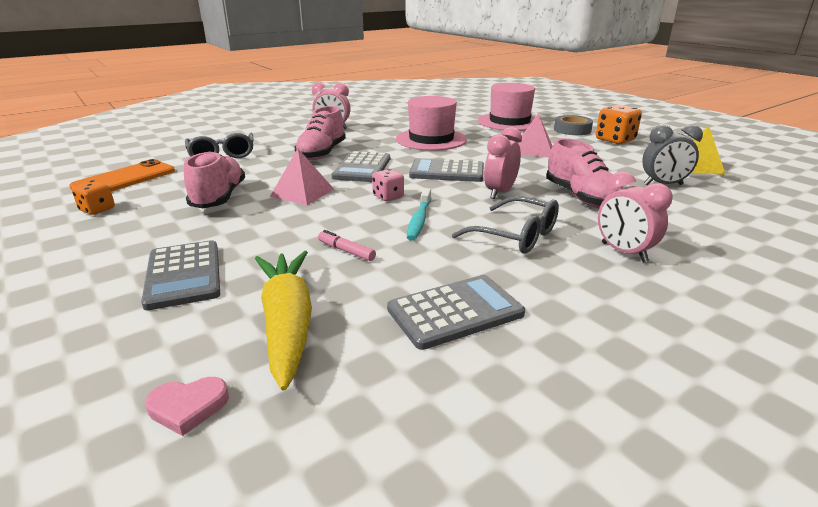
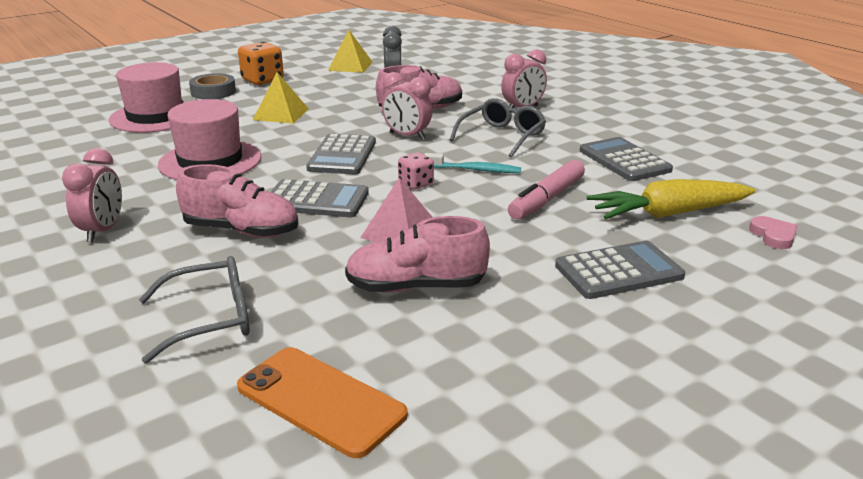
camera: 90 degrees left, 0 degrees up
(97, 210) = (462, 386): orange dice -> none
(346, 251) = (546, 199): pink marker -> pink marker, size x1.87
(534, 150) = (281, 114): pink pyramid -> yellow pyramid

